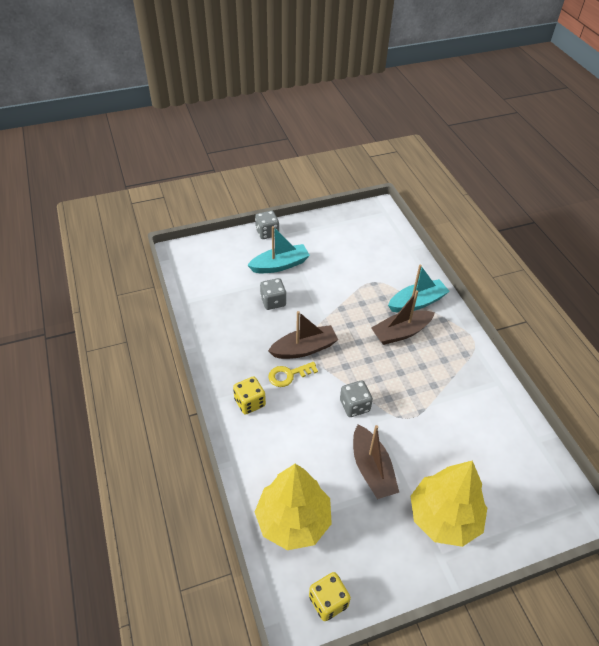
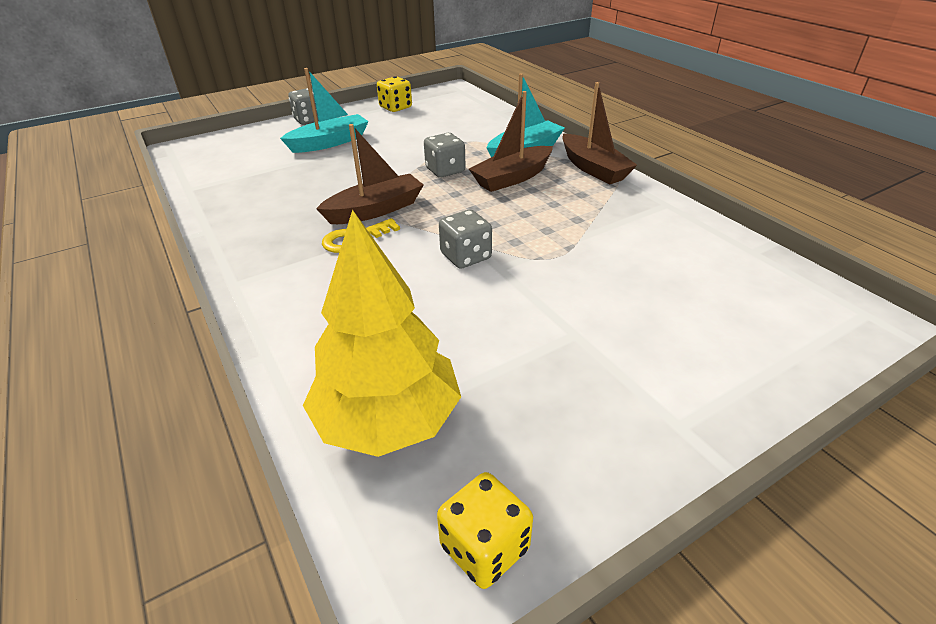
camera: 10 degrees left, 10 degrees down
(250, 402) = (293, 277): yellow dice -> yellow dice (395, 107)
(273, 301) = (323, 173): grey dice -> grey dice (445, 170)
(372, 469) = (514, 324): brown boat -> brown boat (593, 168)
(444, 517) = (659, 366): yellow tree -> none

